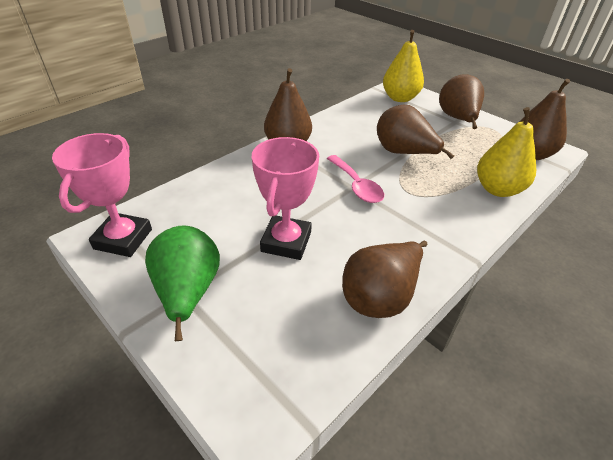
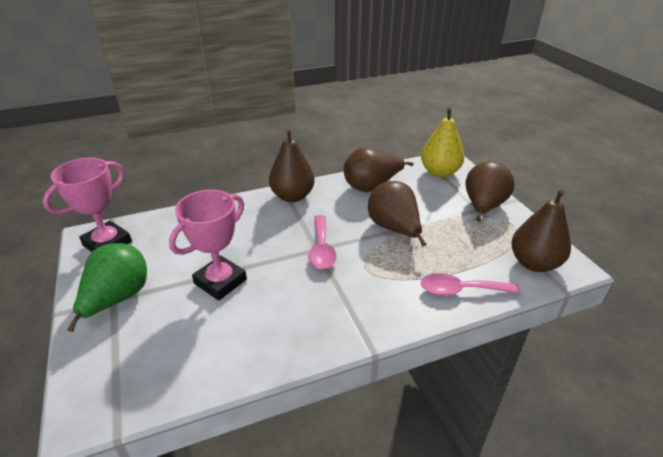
camera: 25 degrees right, 5 degrees down
(380, 296) = (257, 354): brown pear -> brown pear (371, 186)
(497, 189) = (460, 290): yellow pear -> pink spoon

